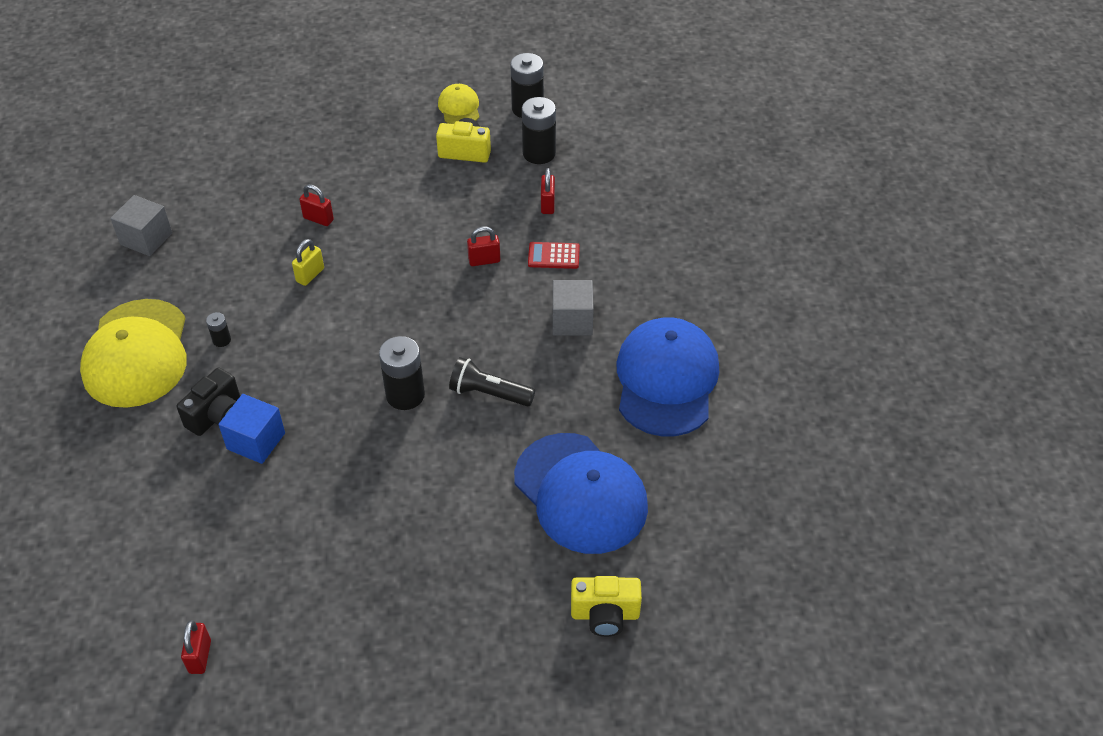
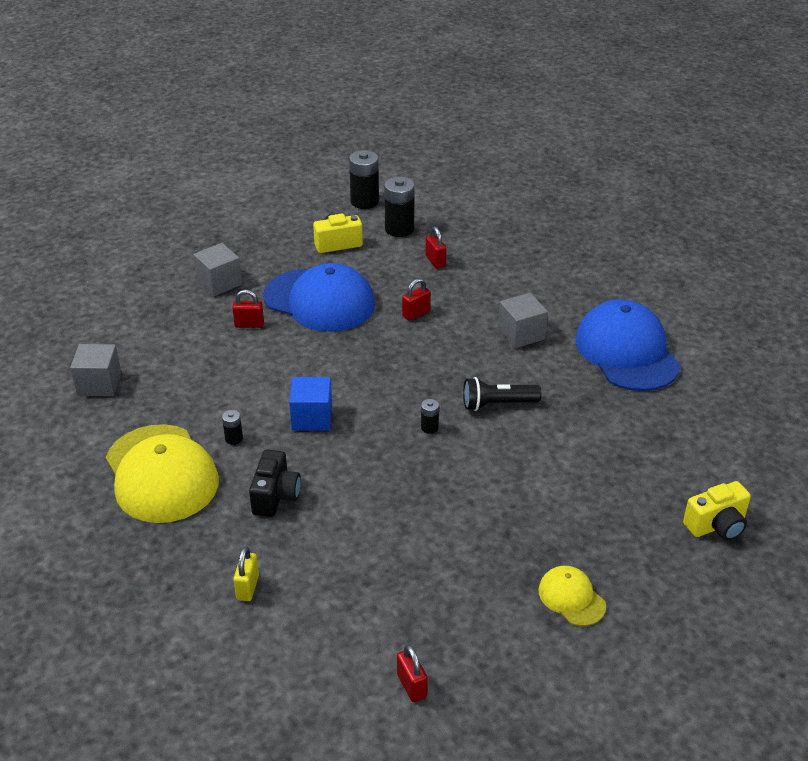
camera: 25 degrees left, 10 degrees down
(256, 441) = (327, 504): blue cube -> blue cube (312, 417)
(310, 275) = (275, 367): yellow padlock -> yellow padlock (247, 587)
(323, 162) = (219, 283): none -> grey cube
(405, 395) = (429, 427): black battery -> black battery, size x0.49
(459, 108) = (307, 215): yellow cap -> yellow cap (571, 598)
(553, 256) = (469, 294): red calculator -> none
(580, 493) = (627, 449): blue cap -> blue cap (319, 300)

